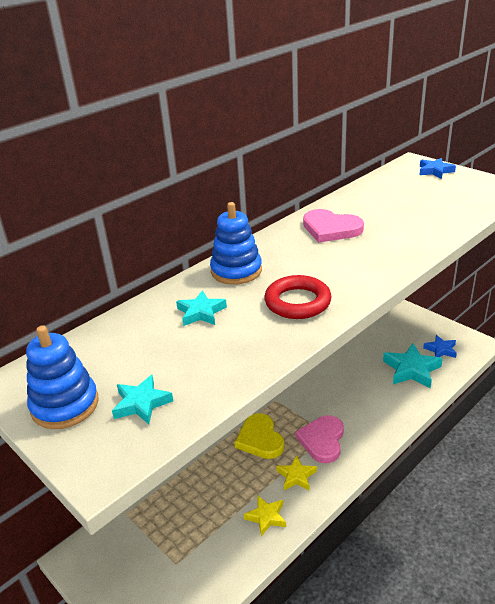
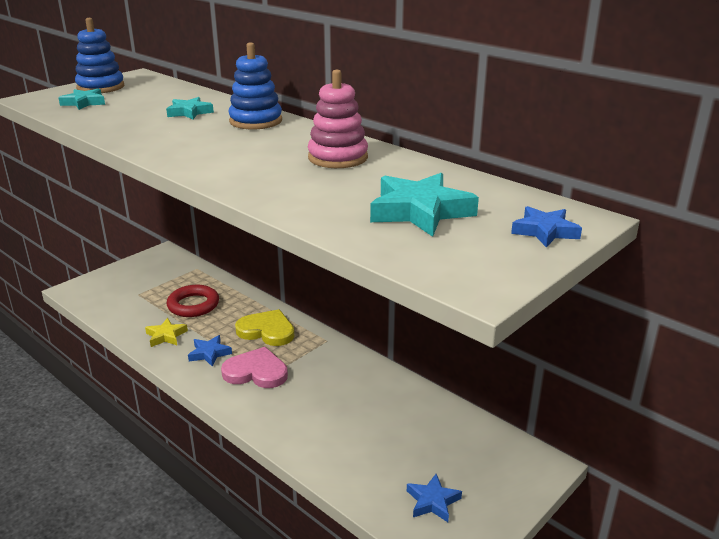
camera: 85 degrees right, 5 degrees down
(260, 439) = (267, 331): yellow heart -> yellow heart turned 45 degrees clockwise
(296, 476) = (209, 353): yellow star -> blue star
(297, 302) = (184, 142): red ring -> red ring (193, 305)
(331, 229) = (338, 157): pink heart -> pink stacking toy
(411, 370) = (381, 460): turquoise star -> turquoise star (420, 211)

